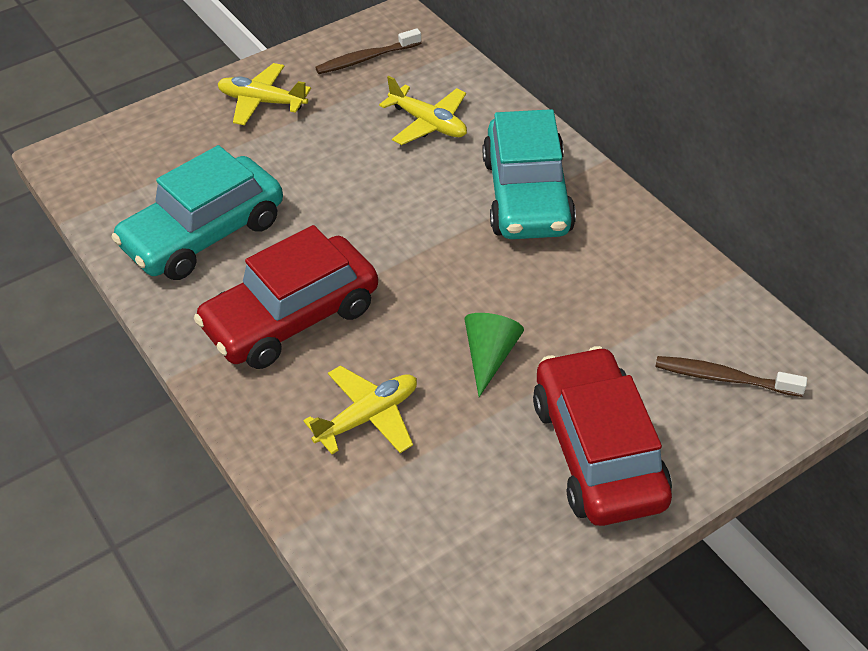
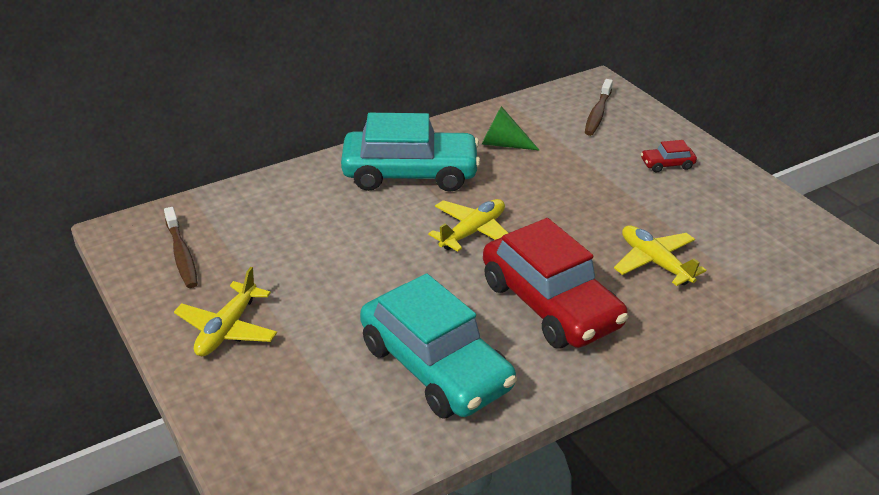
camera: 90 degrees left, 10 degrees down
(428, 123) = (301, 219): yellow plane -> yellow plane (472, 232)
(490, 356) = (587, 202): green cone -> green cone (503, 144)
(597, 452) = (667, 164): red car -> red car, size x0.40

